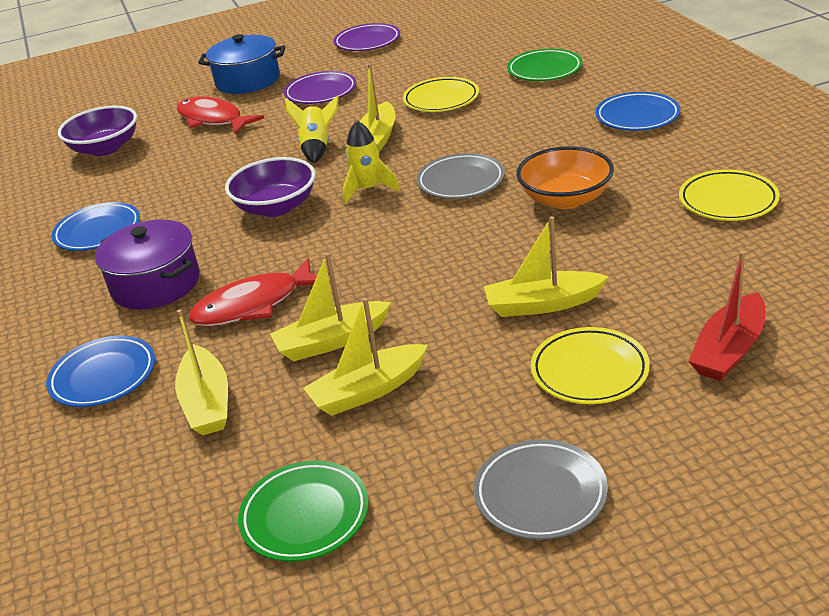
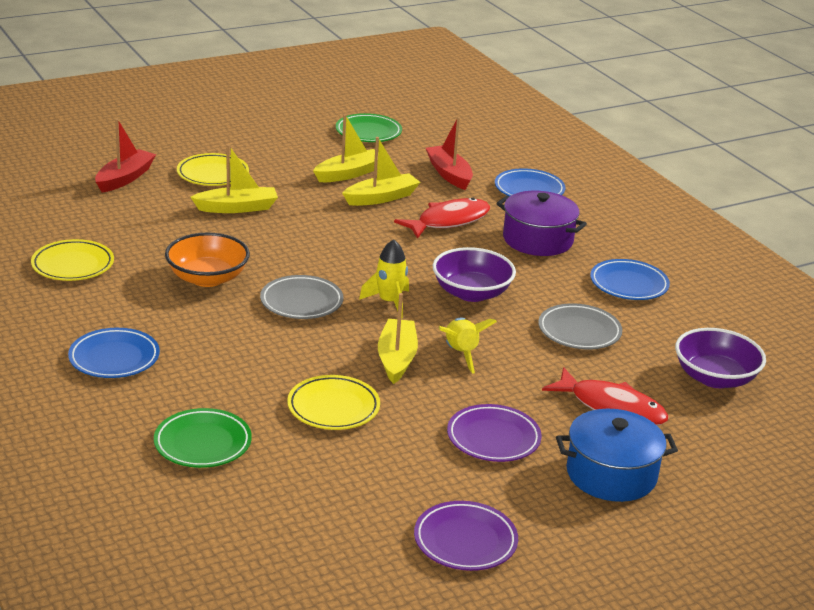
camera: 165 degrees right, 5 degrees down
(207, 403) = (449, 174): yellow boat -> red boat
(540, 494) = (248, 133): grey plate -> grey plate (579, 331)

